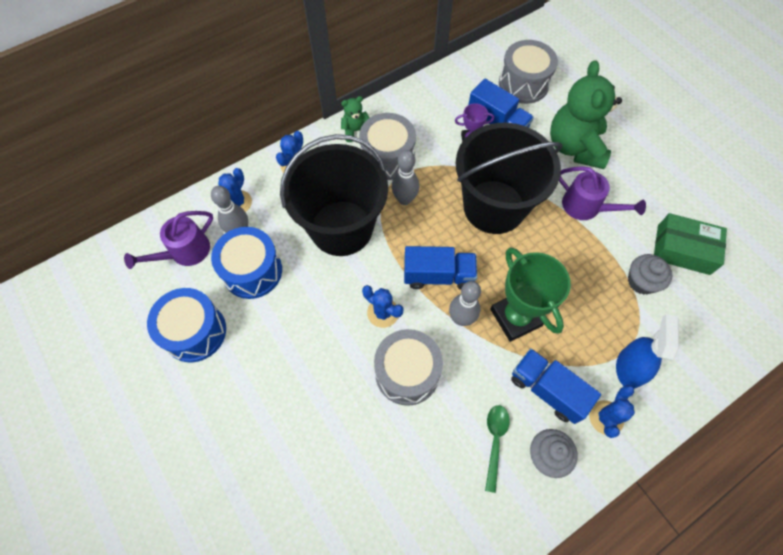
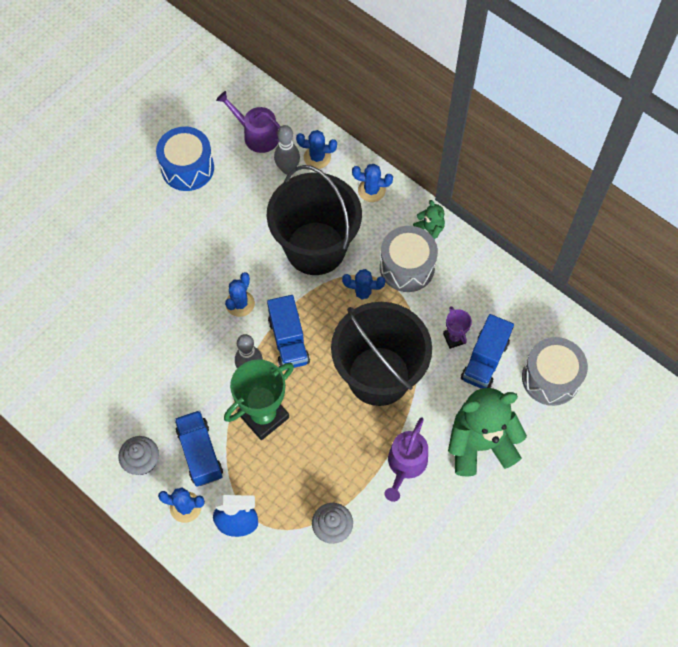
camera: 75 degrees right, 0 degrees up
(252, 271) = (252, 191): blue drum -> none
(404, 199) = (363, 294): grey bowling pin -> blue cactus
(407, 373) = (189, 336): grey drum -> none
(495, 441) = (146, 417): green spoon -> none
(547, 389) = (200, 453): blue truck -> blue truck turned 45 degrees counterclockwise
(683, 249) = (381, 568): green box -> none

